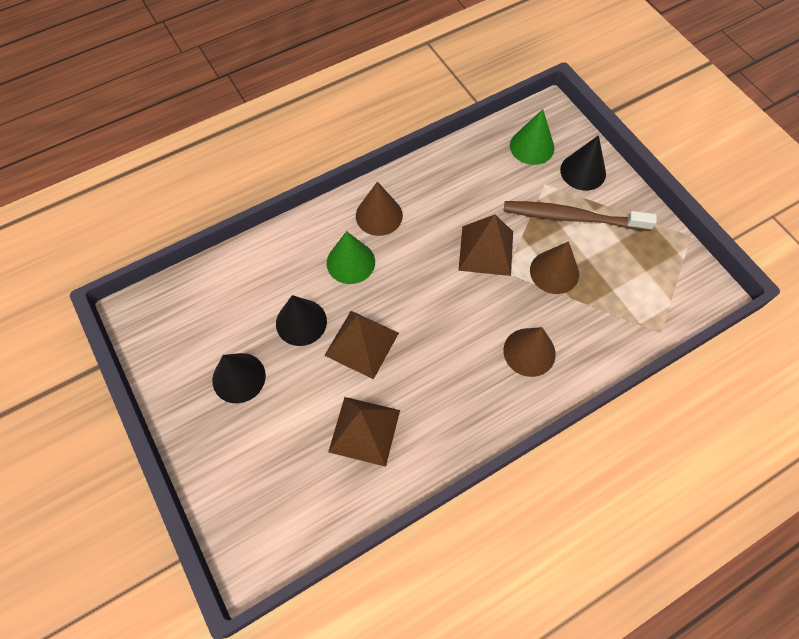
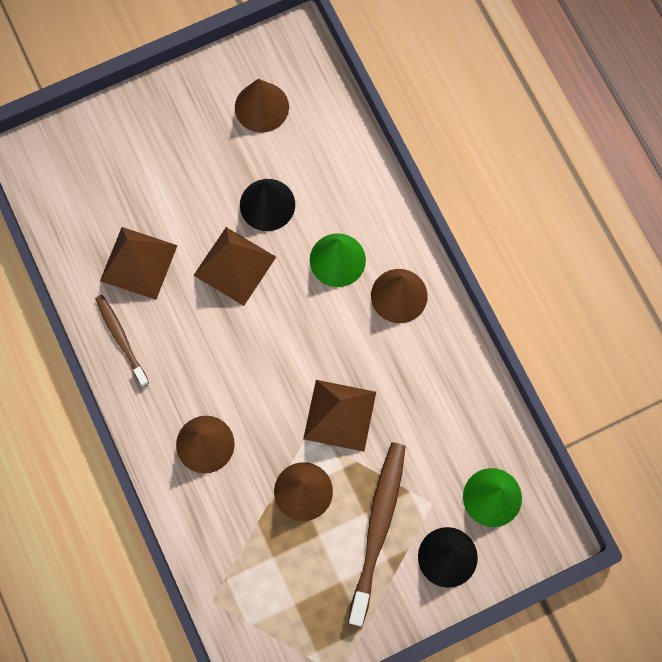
camera: 95 degrees right, 10 degrees up
(203, 336) = (261, 107): none -> brown cone
(239, 377) = (210, 142): black cone -> none
(442, 437) = (121, 339): none -> brown toothbrush

